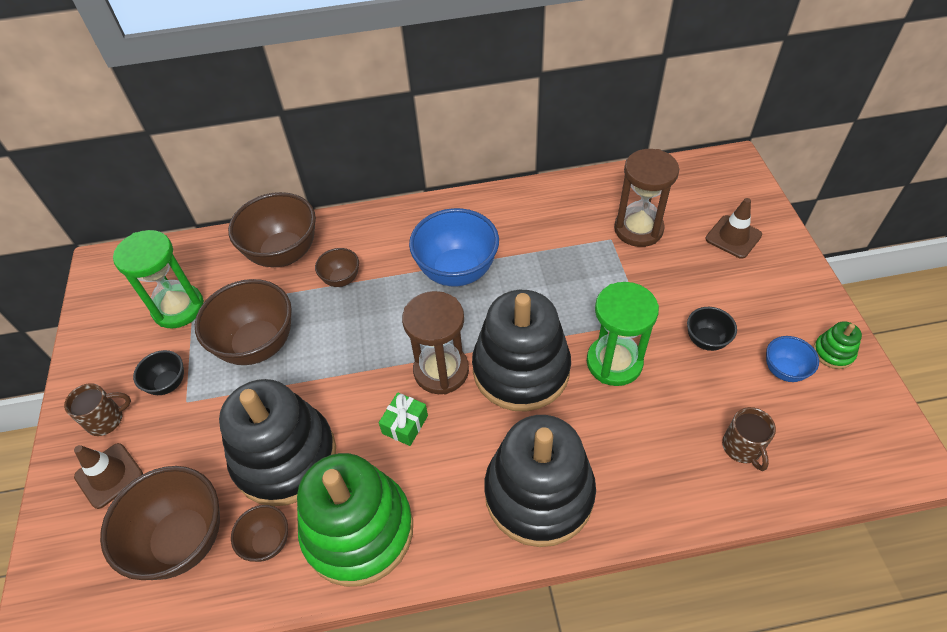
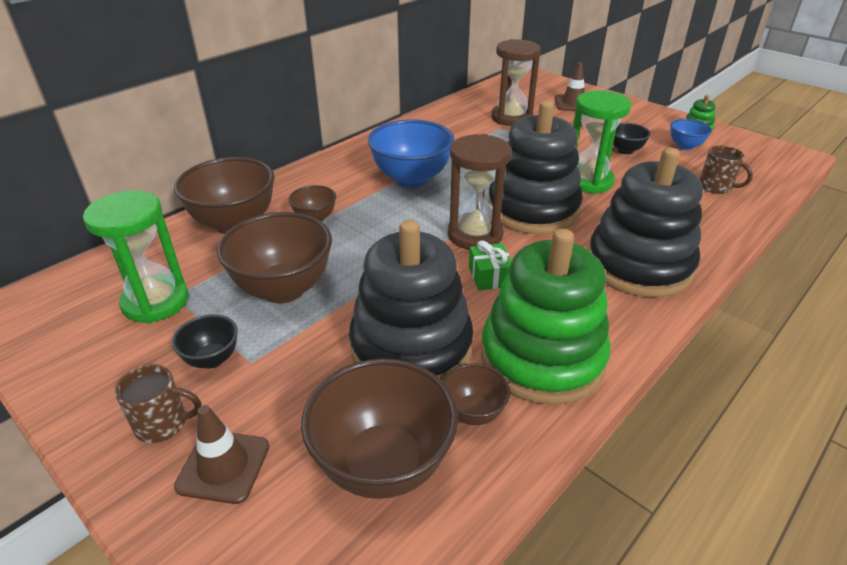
camera: 40 degrees left, 15 degrees down
(106, 420) = (163, 423): brown mug -> brown mug turned 60 degrees clockwise

